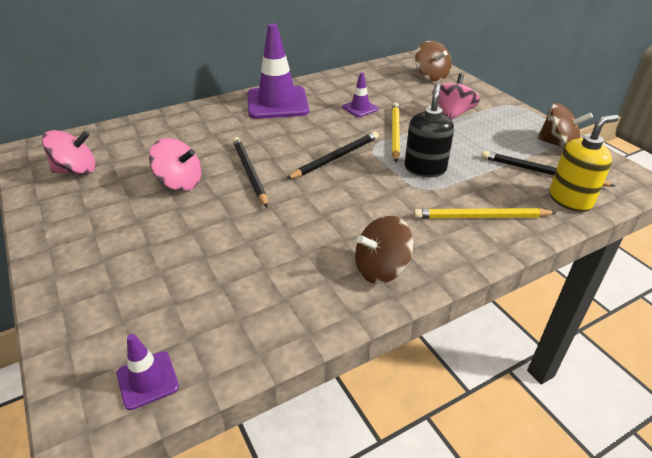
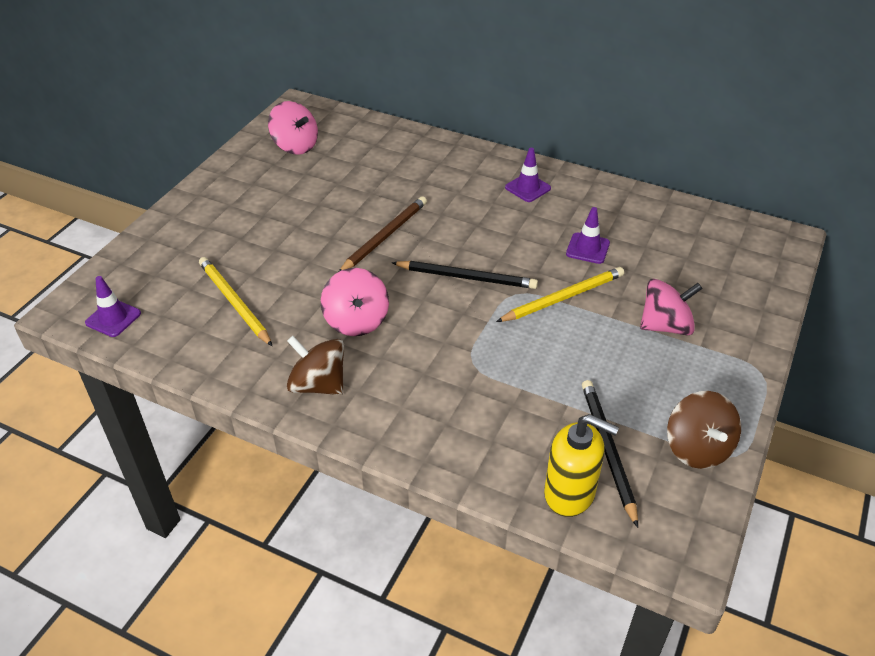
camera: 55 degrees right, 5 degrees up
(180, 183) = (331, 207): pink spinning top -> pink spinning top (356, 321)
(249, 172) = (385, 236): black pencil -> brown pencil
(277, 103) = (527, 188): purple traffic cone -> purple traffic cone, size x0.47
(425, 169) = (513, 349): black soap dispenser -> none
(431, 76) = (745, 270): brown spinning top -> none
(481, 217) = (462, 425): yellow pencil -> yellow pencil (234, 302)

